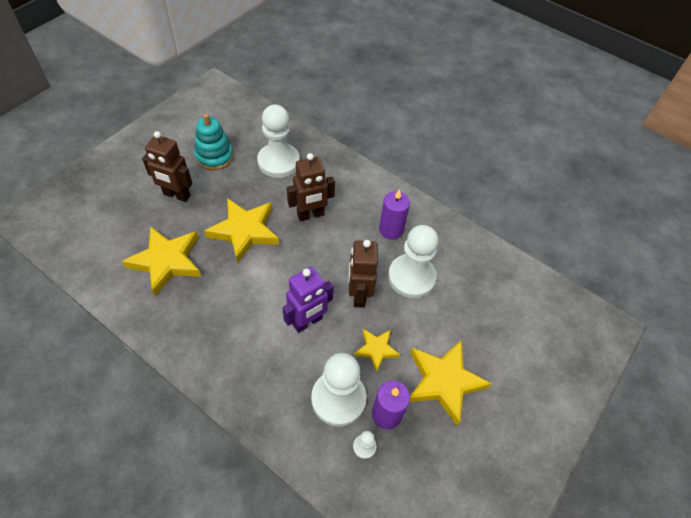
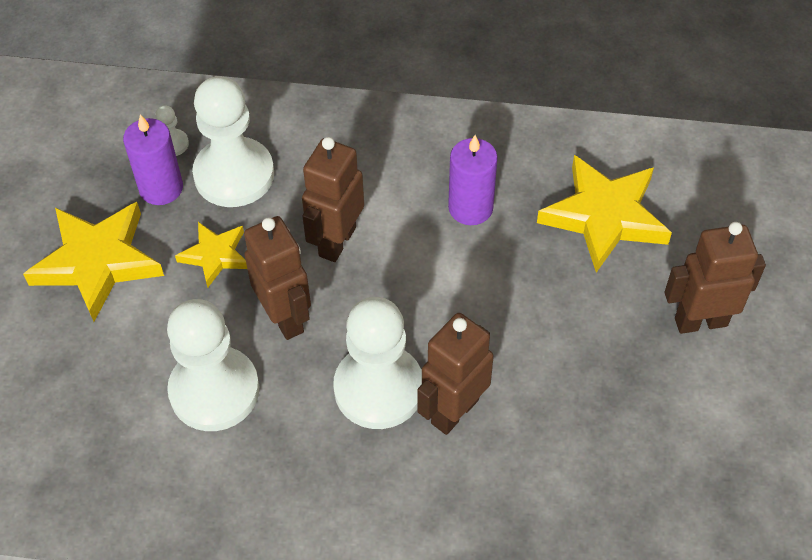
camera: 155 degrees right, 0 degrees up
(214, 156) = (718, 432): turquoise stacking toy -> none
(244, 231) = (537, 322): yellow star -> none
(278, 162) = (597, 490): white pawn -> white pawn (378, 388)
(307, 322) = (336, 241): purple robot -> brown robot
(391, 229) = (295, 462): purple candle -> purple candle (470, 208)

